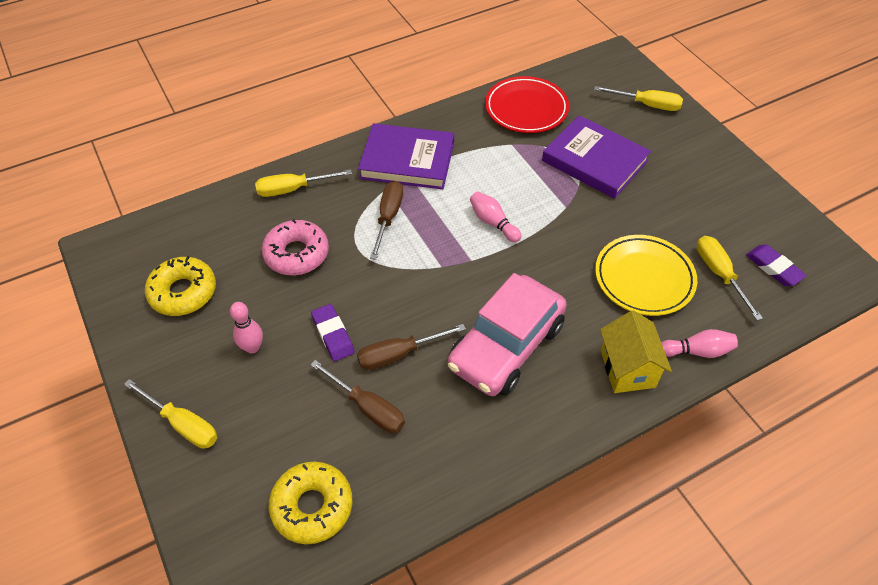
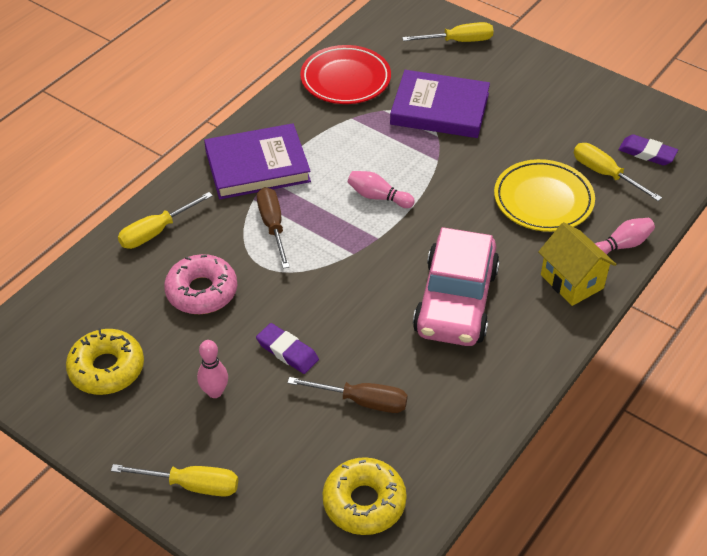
camera: 25 degrees left, 5 degrees down
(399, 354) = (362, 345): brown screwdriver -> none

